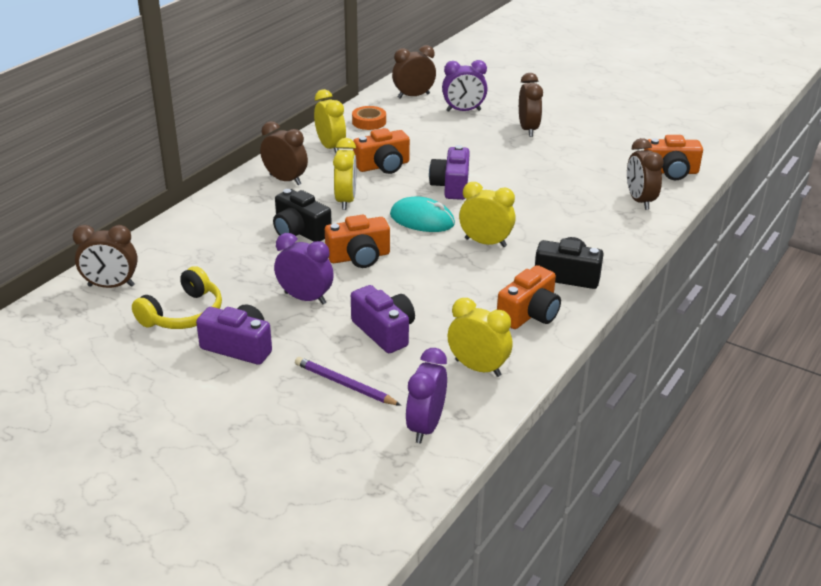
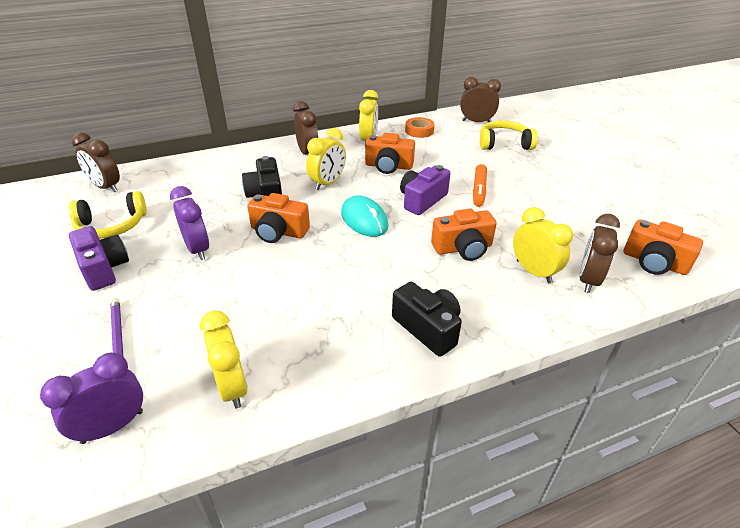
camera: 35 degrees right, 5 degrees up
(384, 331) = (210, 307): purple camera -> none
(463, 110) = (504, 144): purple clock -> yellow headphones
(485, 242) = (391, 261): yellow clock -> yellow clock (533, 272)
(489, 161) = (479, 190): none -> orange marker
(528, 129) = (544, 175): brown clock -> none
(529, 314) = (346, 352): orange camera -> orange camera (463, 248)

